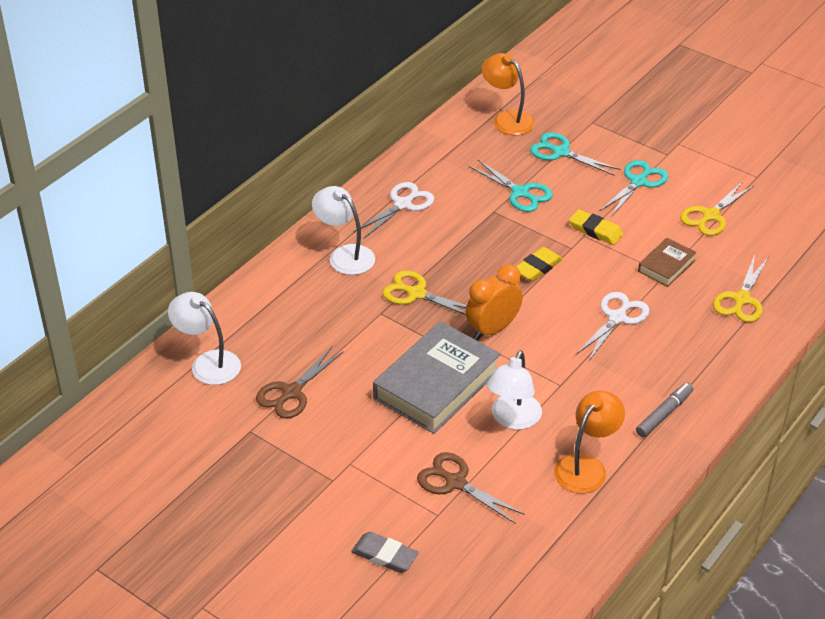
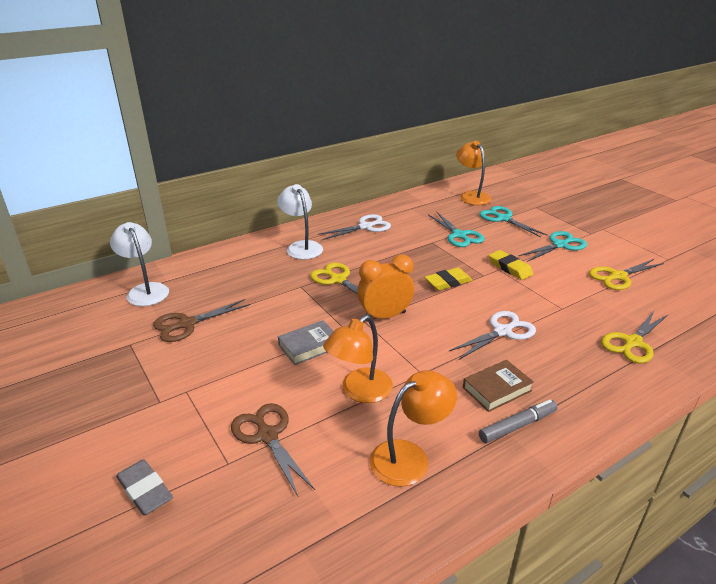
camera: 20 degrees right, 10 degrees down
(437, 384) = (309, 346): grey book -> grey book, size x0.50
(513, 419) = (359, 392): white lamp -> orange lamp
(666, 266) = (565, 303): brown book -> brown book (497, 389)

